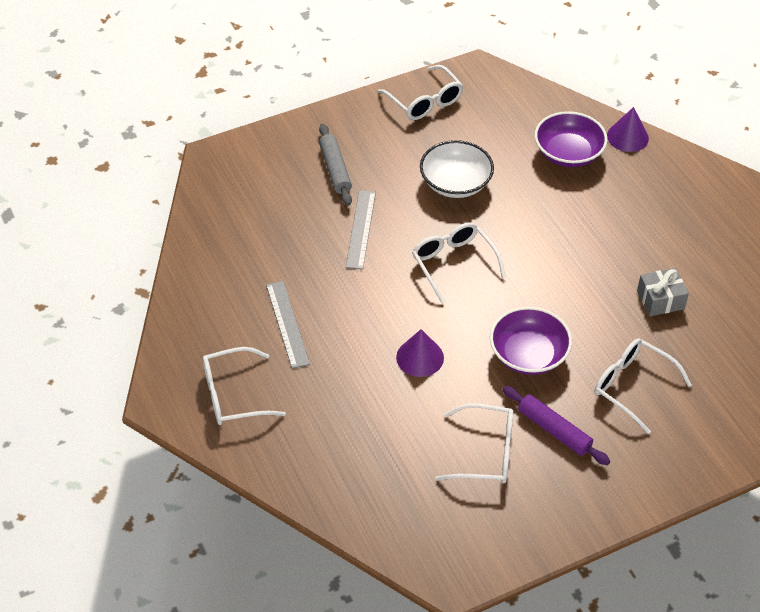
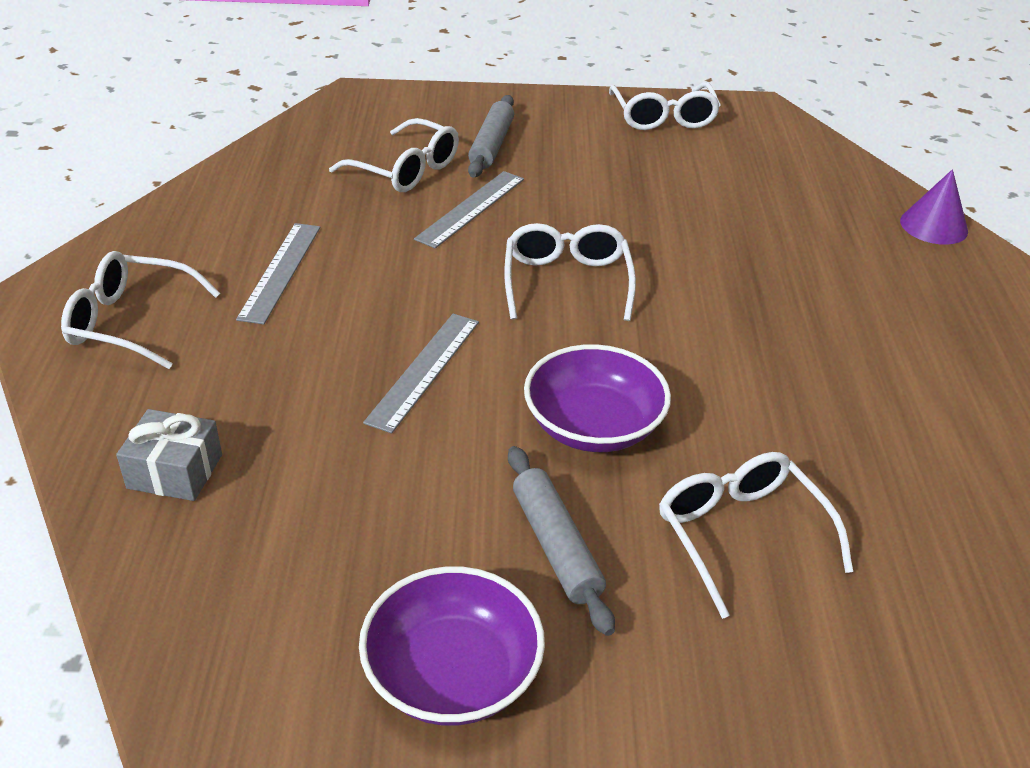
camera: 25 degrees right, 10 degrees down
(420, 357) = (424, 370): purple cone -> grey ruler
(455, 183) = (640, 202): white bowl -> none
(486, 452) = (417, 533): white glasses -> white glasses (406, 170)
(554, 430) = (556, 546): purple rolling pin -> grey rolling pin
(568, 153) = (829, 218): purple bowl -> purple bowl (452, 674)
(660, 300) = (869, 431): grey gift -> grey gift (175, 471)

